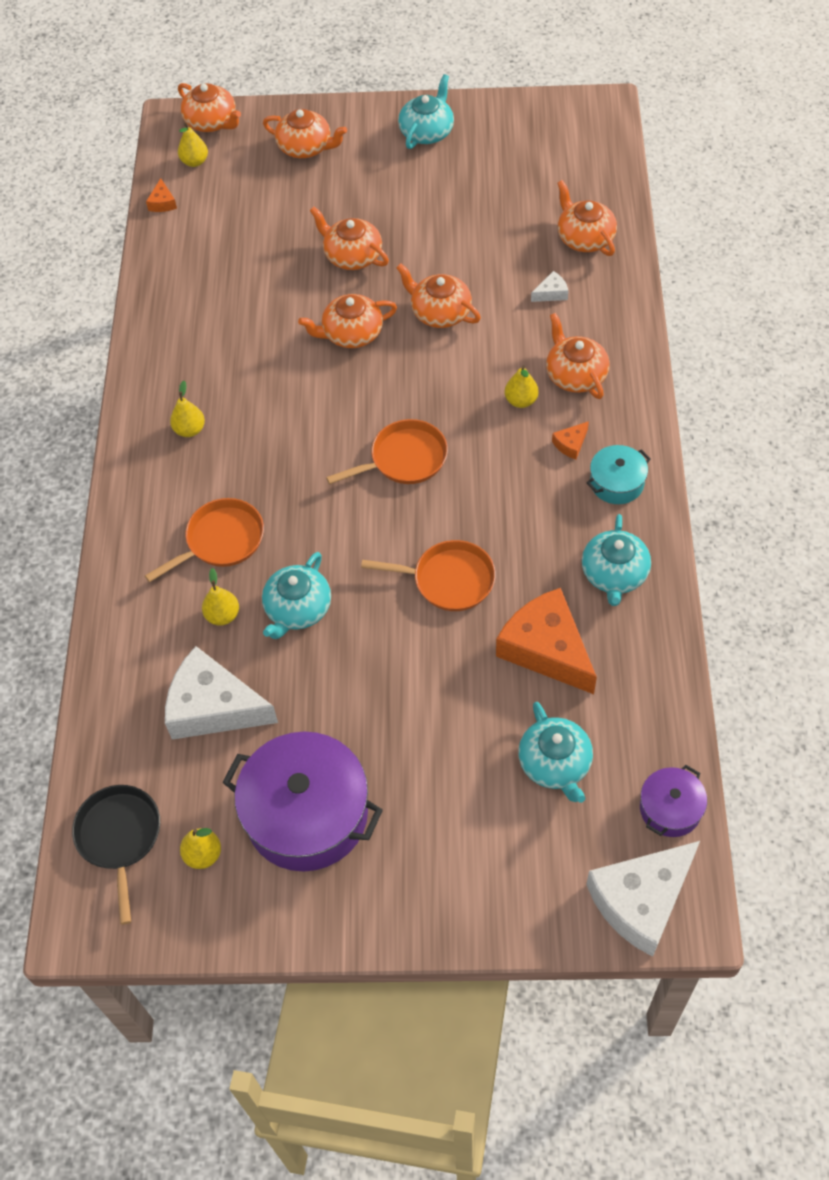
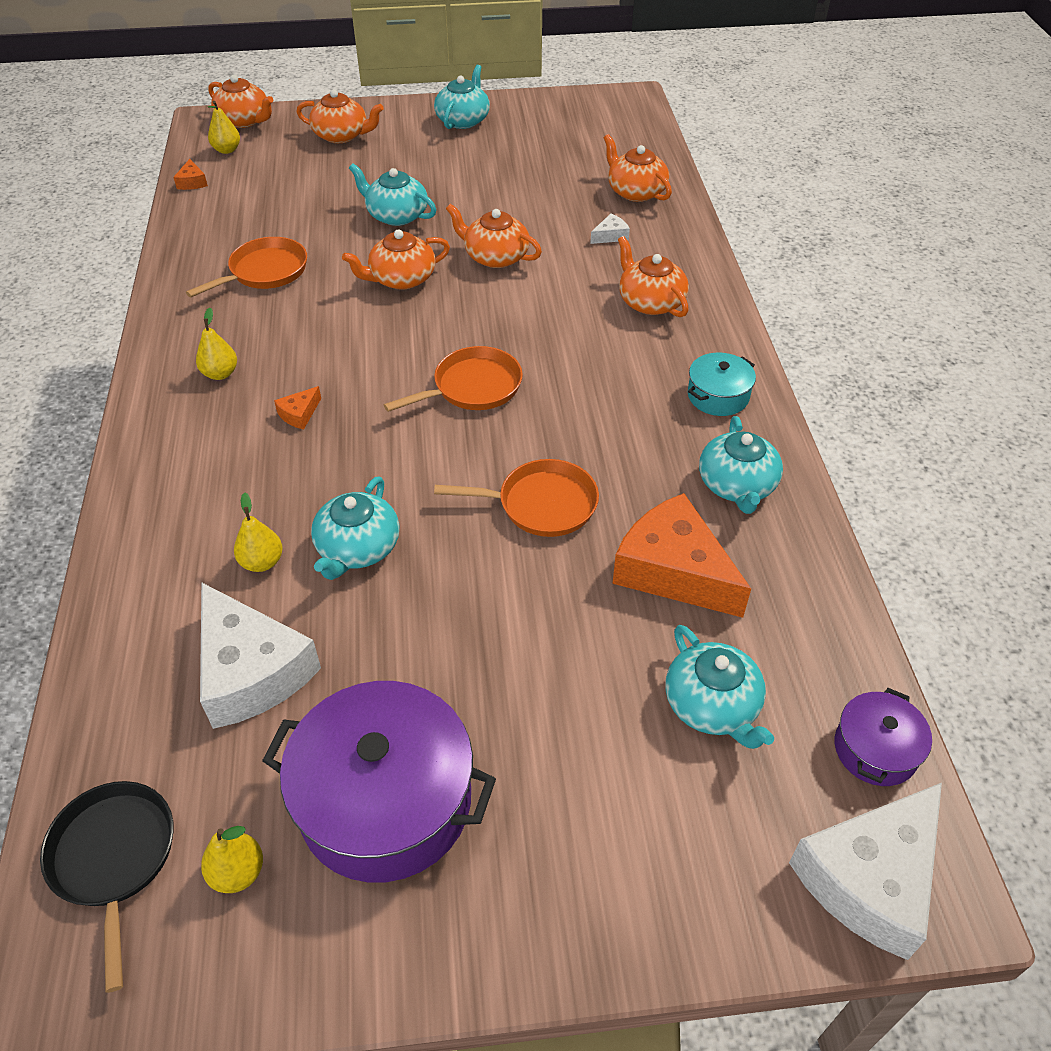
camera: 10 degrees left, 10 degrees down
(213, 707) = (251, 671): white cheese -> white cheese turned 135 degrees counterclockwise
(221, 541) = (258, 481): orange pan -> orange pan (264, 272)
(352, 255) = (396, 215): orange teapot -> turquoise teapot
(521, 401) = (595, 327): yellow pear -> none
(571, 444) = (658, 363): orange cheese -> orange cheese (299, 414)

